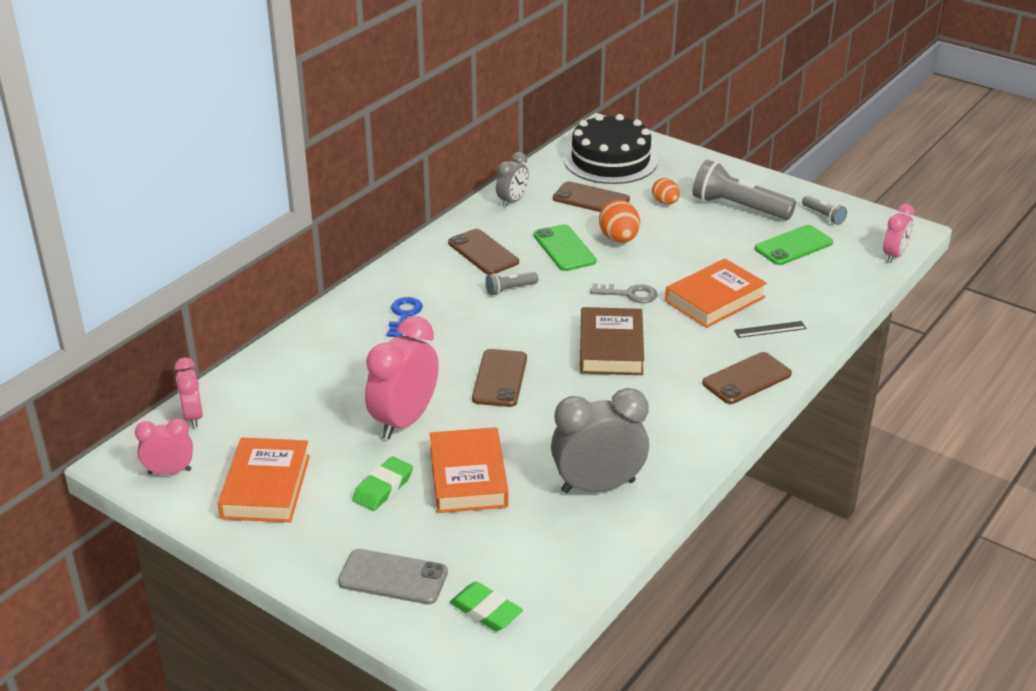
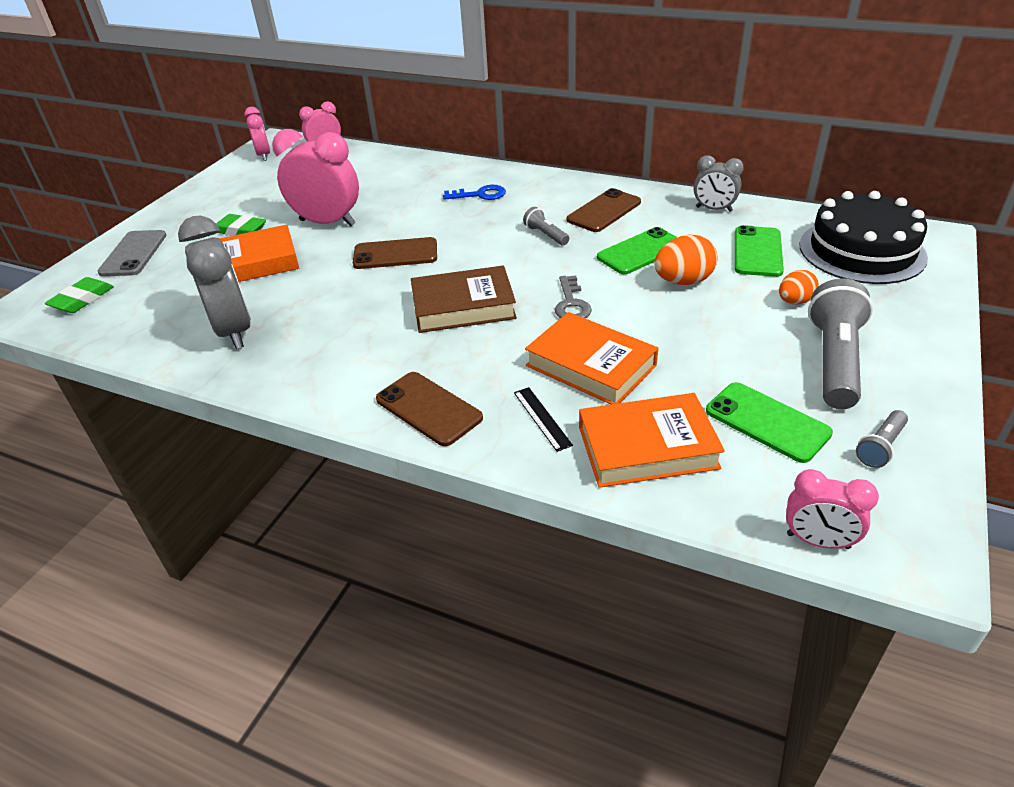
camera: 80 degrees right, 5 degrees up
(266, 487) = (245, 188): orange book -> orange book (647, 447)
(591, 199) = (757, 252): brown phone -> green phone

